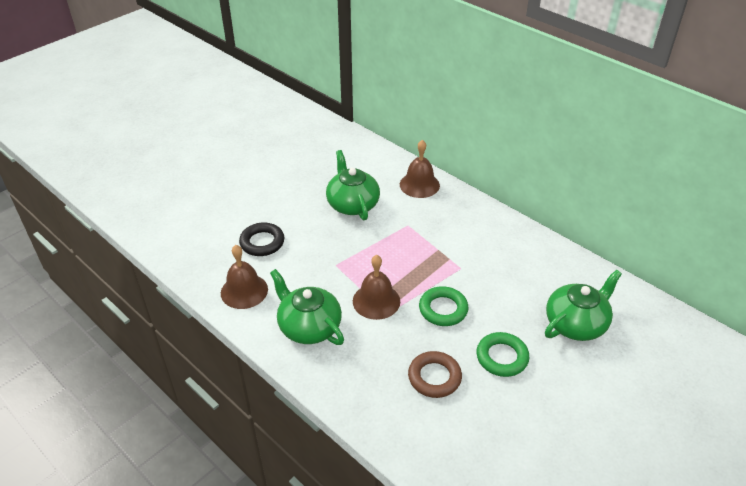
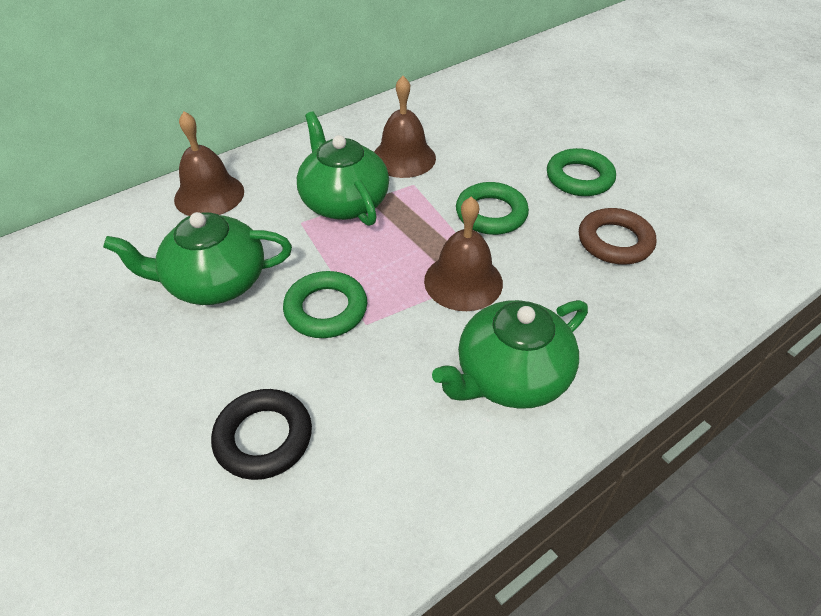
camera: 80 degrees left, 5 degrees up
(244, 291) = (401, 480): brown bell -> brown bell (403, 158)
(342, 248) = (326, 309): none -> green ring
(576, 323) = (528, 114): green teapot -> green teapot (344, 201)

